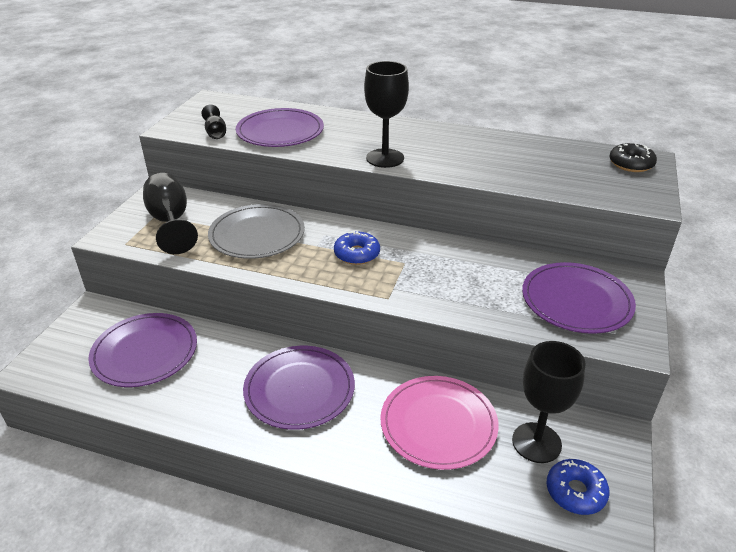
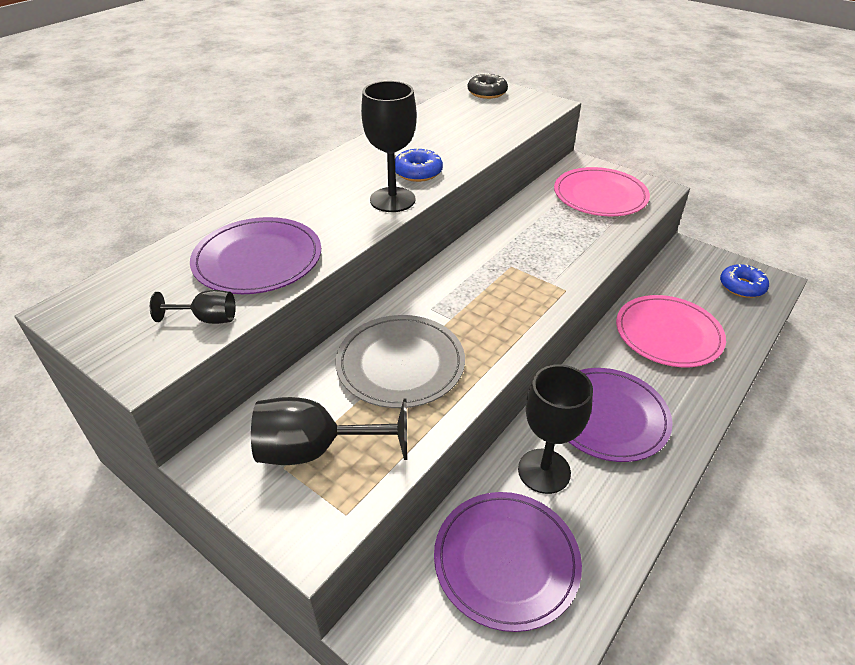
camera: 70 degrees left, 5 degrees up
(357, 254) = (481, 293): blue donut -> blue donut (418, 172)
(536, 442) = (693, 288): black goblet -> black goblet (544, 471)
(576, 301) = (600, 195): purple plate -> pink plate

